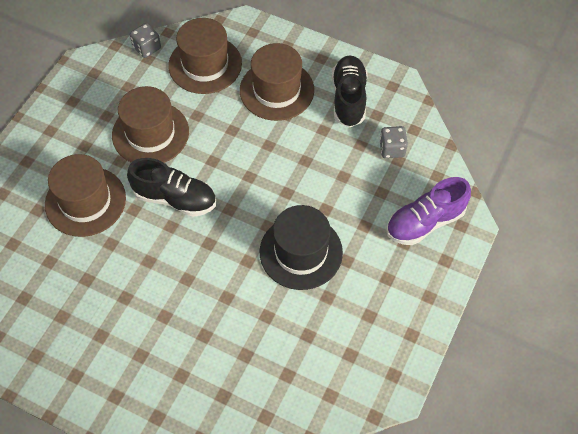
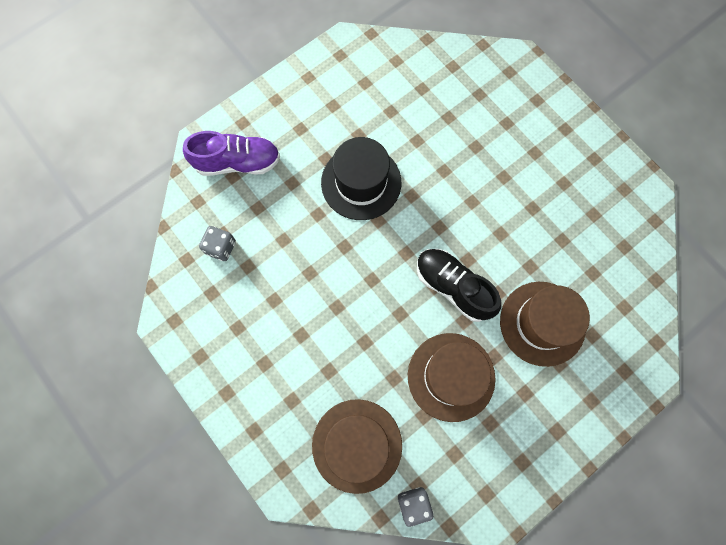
camera: 155 degrees left, 15 degrees up
(277, 90) = (295, 371): brown hat -> none
(349, 98) = (227, 325): black shoe -> none

